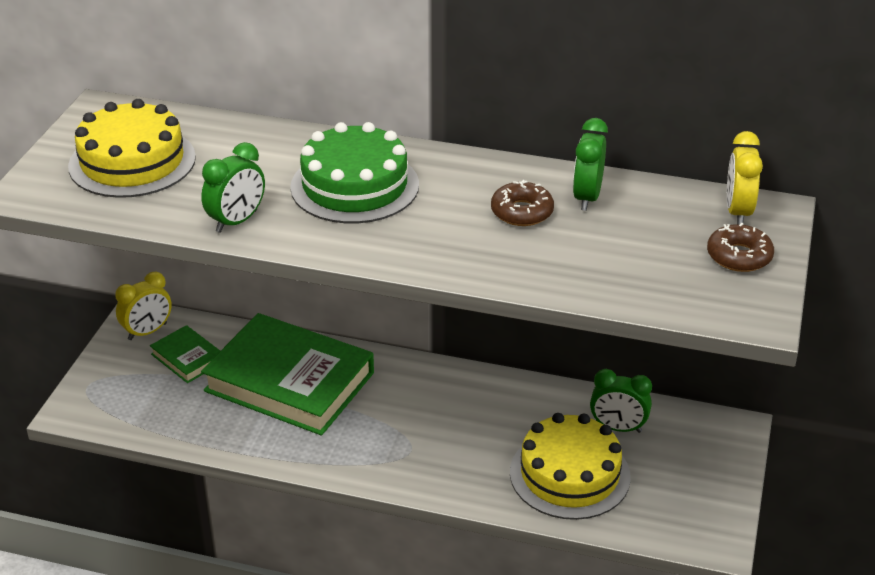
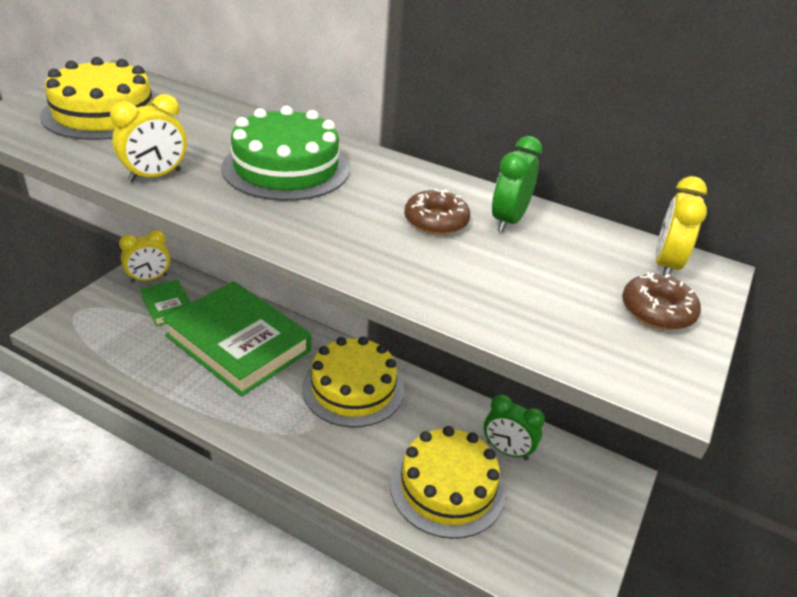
camera: 10 degrees right, 0 degrees up
(236, 221) = (155, 176): green clock -> yellow clock
(436, 401) = (353, 388): none -> yellow cake

